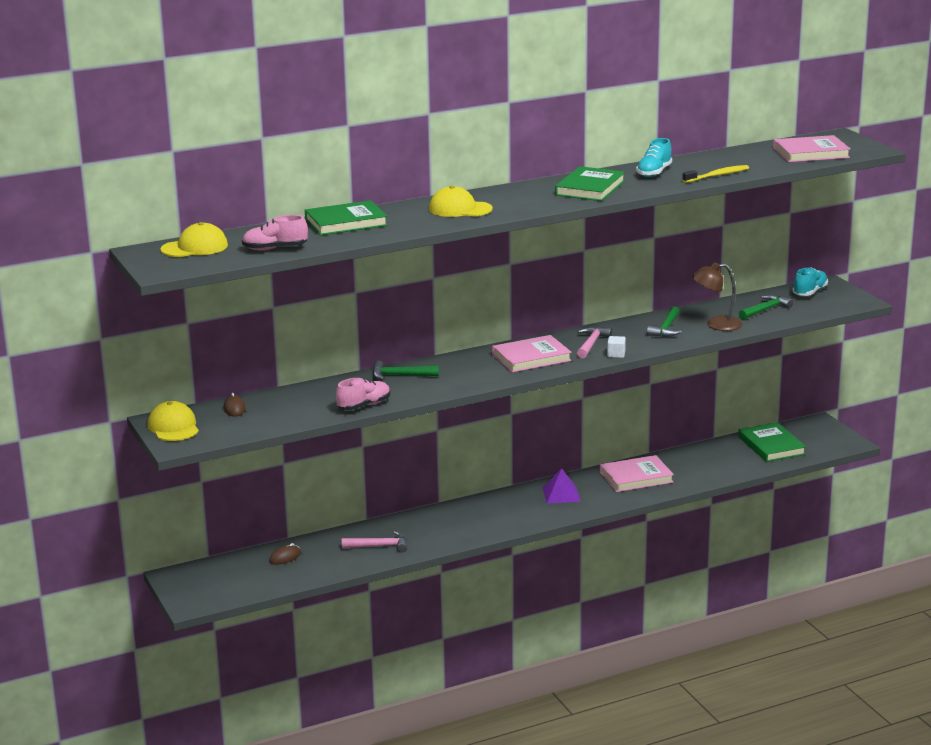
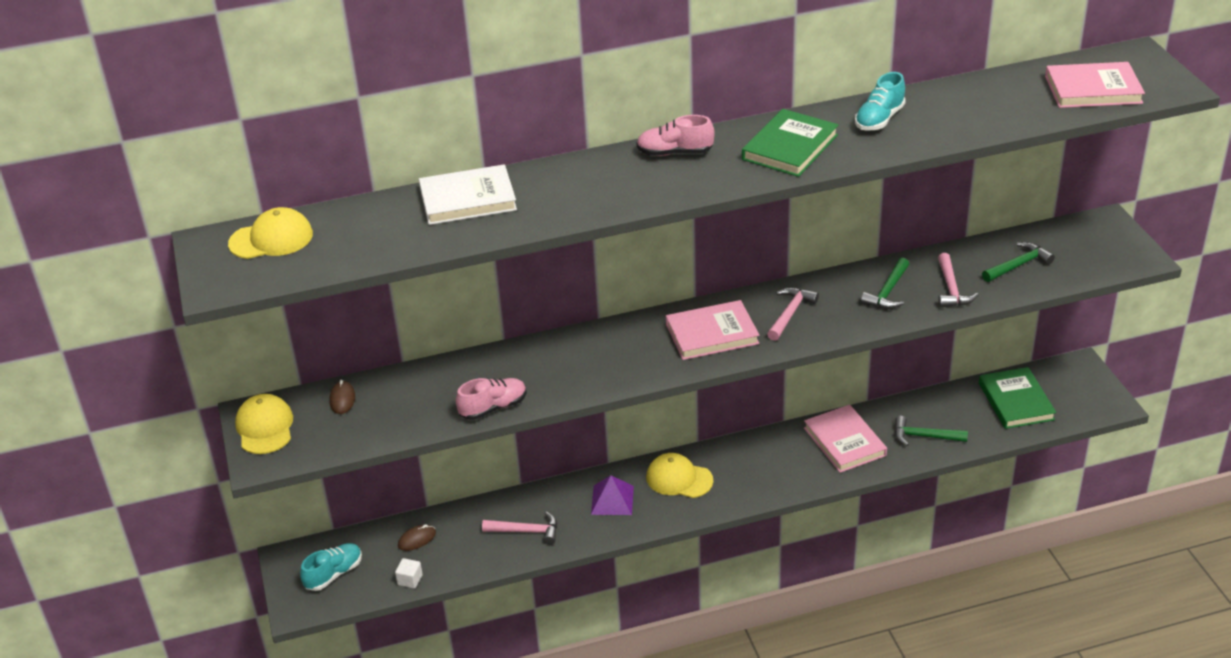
camera: 10 degrees right, 15 degrees up
(275, 249) = (366, 249): pink shoe -> pink shoe (675, 153)
(346, 222) = (468, 199): green book -> white book
(400, 375) = (548, 355): green hammer -> green hammer (924, 436)
(460, 209) = (615, 181): yellow cap -> yellow cap (679, 479)
(561, 494) = (751, 463): purple pyramid -> purple pyramid (612, 500)
(616, 354) = (816, 336): white cube -> white cube (410, 580)
(636, 477) = (844, 442): pink book -> pink book turned 75 degrees clockwise
(716, 324) = (951, 289): brown lamp -> pink hammer
(717, 175) = (960, 131): yellow toothbrush -> none
(809, 292) = (1080, 235): turquoise shoe -> turquoise shoe (334, 574)

